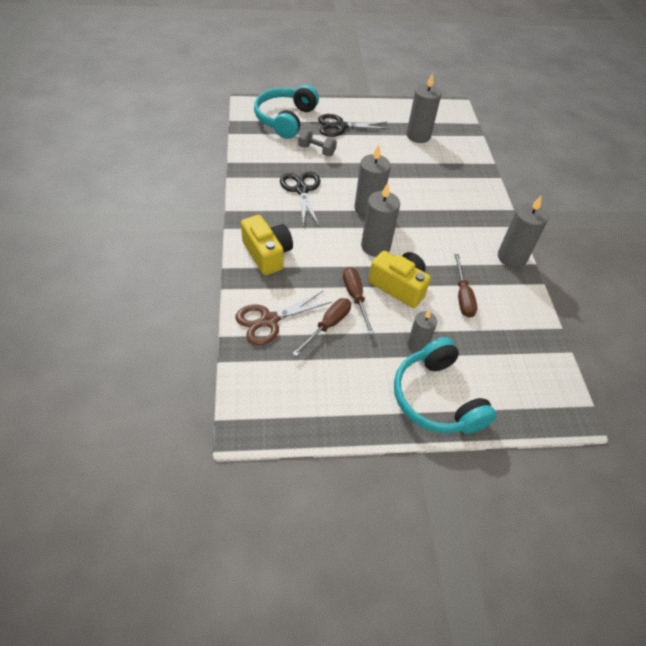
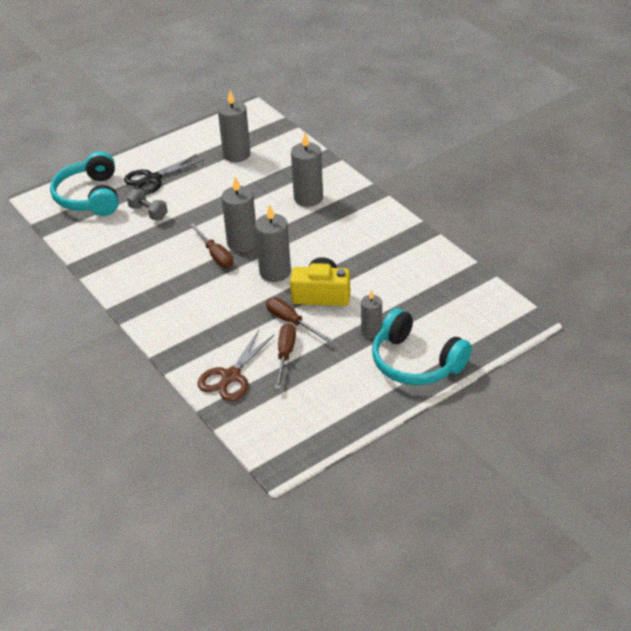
camera: 25 degrees left, 10 degrees down
(267, 254) = (181, 325): yellow camera -> none
(301, 190) = (165, 256): black scissors -> none
(316, 150) = (148, 213): grey dumbbell -> grey dumbbell turned 45 degrees clockwise
(462, 296) = (381, 276): brown screwdriver -> brown screwdriver (215, 255)
(511, 257) = (399, 225): grey candle -> grey candle (308, 198)

